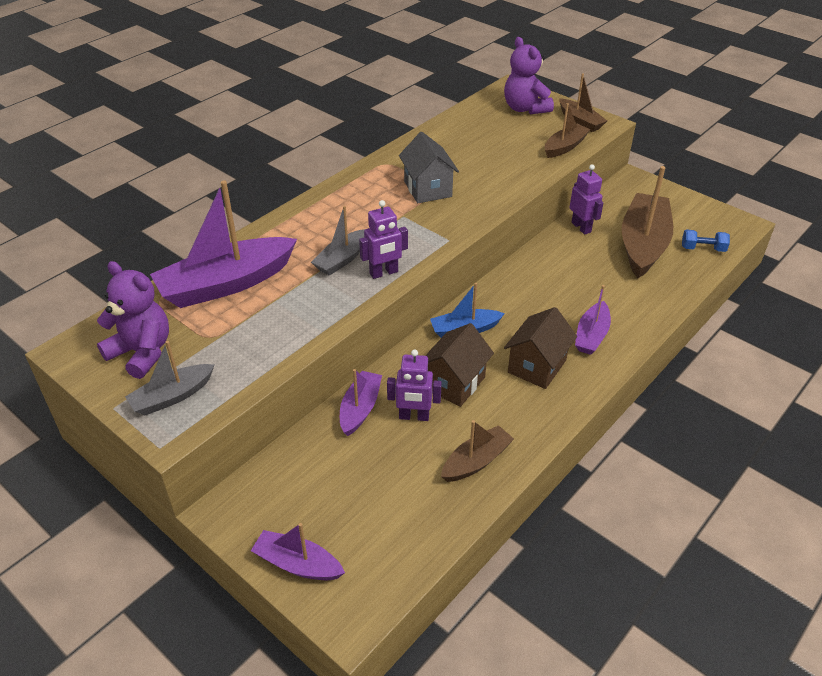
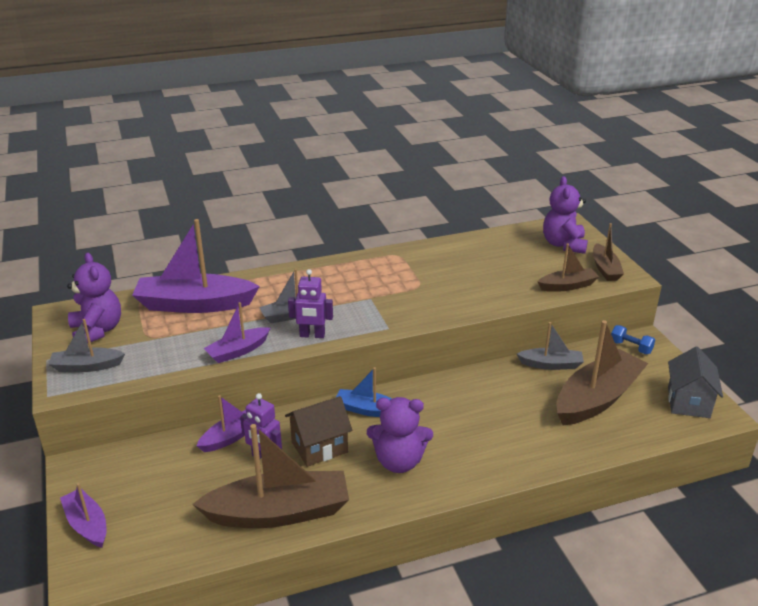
camera: 30 degrees right, 10 degrees down
(428, 189) = (411, 284): grey house -> grey house (688, 402)
(476, 461) = (279, 512): brown boat -> brown boat, size x1.87
(537, 366) = (399, 461): brown house -> purple teddy bear
(581, 227) = (551, 364): purple robot -> grey boat
(591, 335) = (471, 456): purple boat -> purple boat (238, 351)
(703, 249) = (655, 423): blue dumbbell -> blue dumbbell (630, 347)

